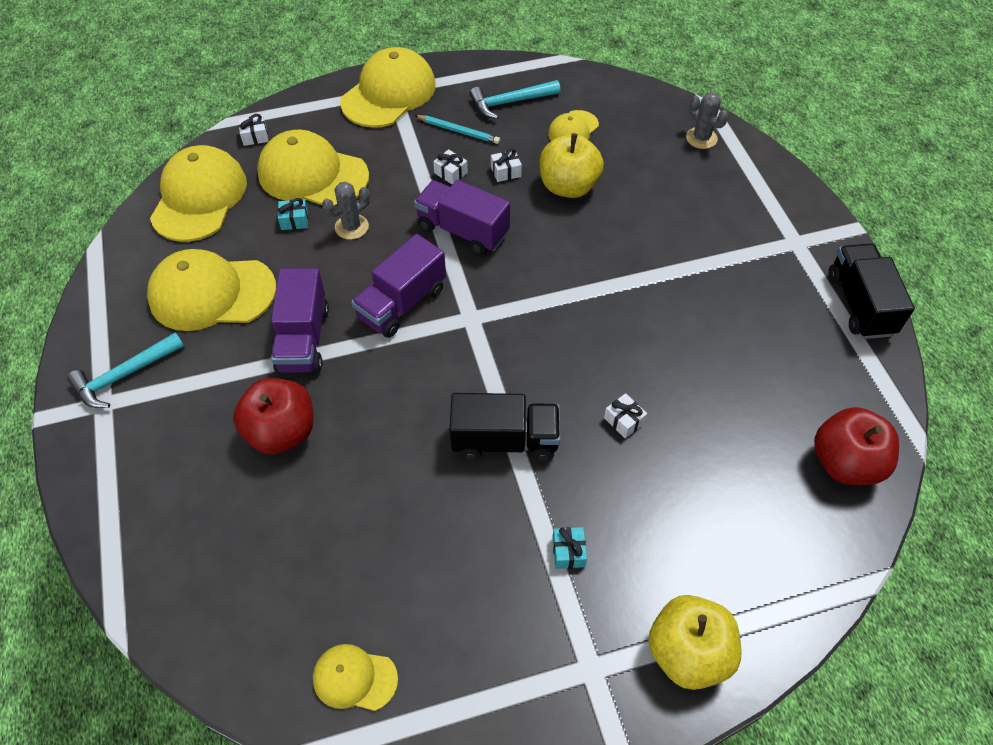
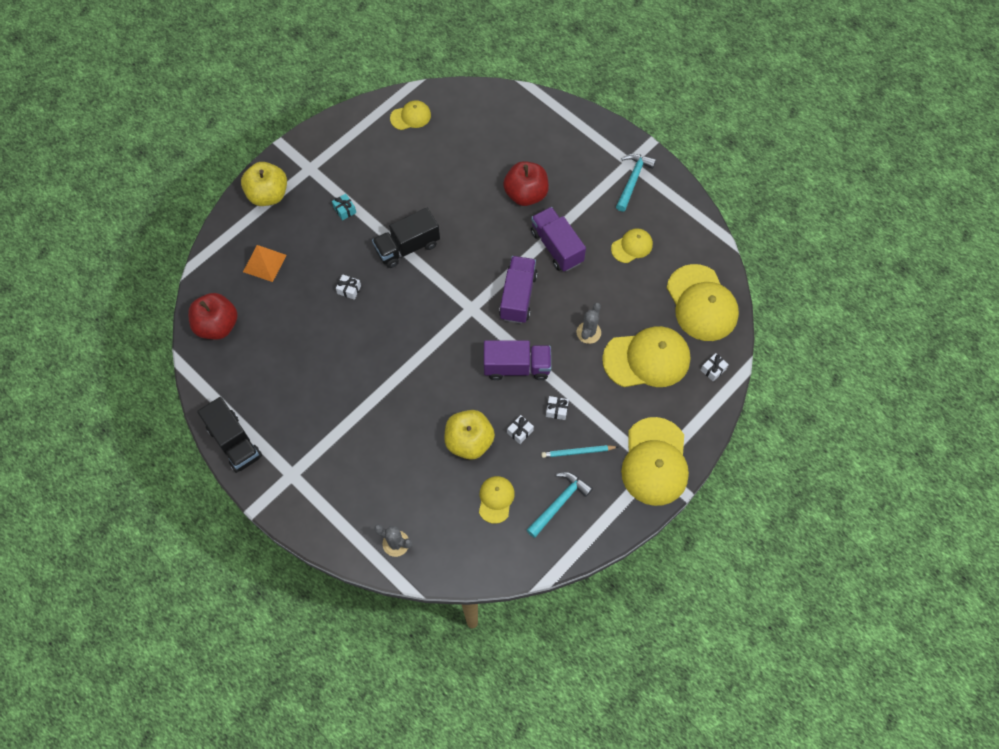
camera: 150 degrees right, 10 degrees up
(212, 293) = (632, 246): yellow cap -> yellow cap, size x0.52
(294, 220) = (628, 318): turquoise gift -> none
(738, 526) = (264, 263): none -> orange pyramid

